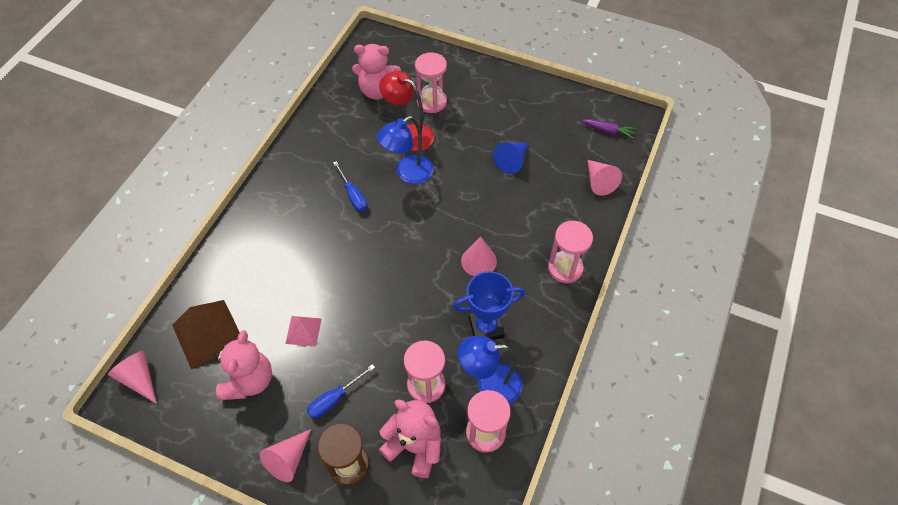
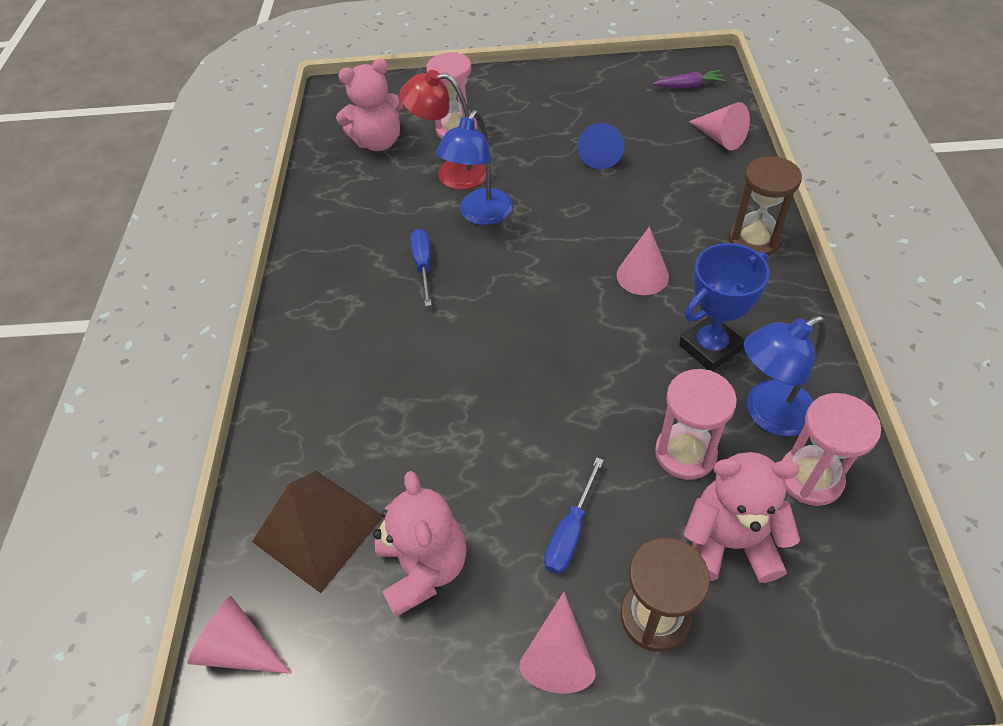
camera: 20 degrees left, 5 degrees down
(303, 331) = (463, 460): pink pyramid -> none
(353, 195) = (423, 265): blue screwdriver -> blue screwdriver turned 135 degrees counterclockwise
(565, 268) = (753, 240): pink hourglass -> brown hourglass

